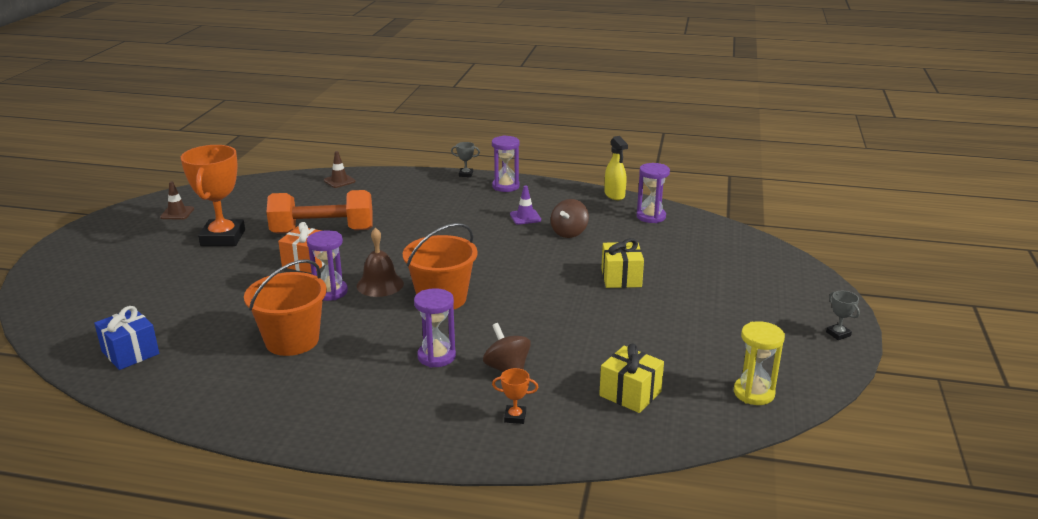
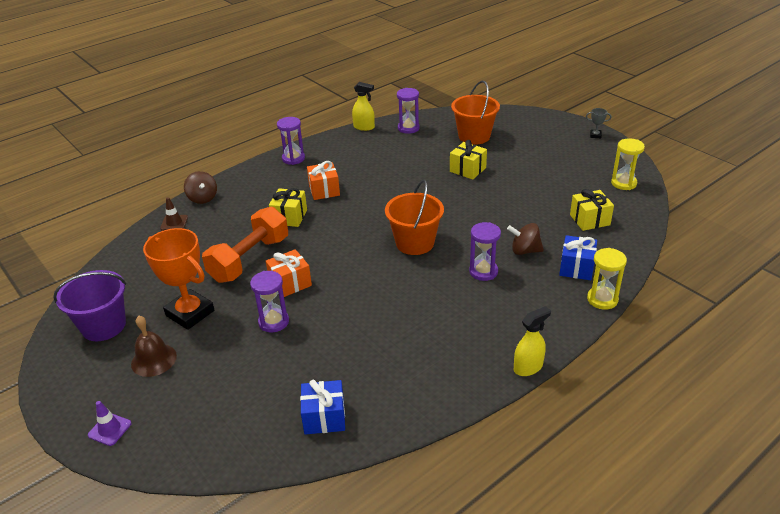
camera: 50 degrees left, 10 degrees up
(177, 213) = (104, 326): brown traffic cone -> purple bucket
(292, 340) = (397, 327): orange bucket -> orange bucket (474, 136)
(293, 444) = (528, 367): none -> yellow spray bottle
(330, 292) = (349, 287): purple hourglass -> purple hourglass (273, 322)
(380, 284) = (365, 261): brown bell -> brown bell (154, 360)
(408, 222) = (289, 217): none -> yellow gift
(466, 174) = (250, 166): grey trophy -> none
(470, 457) = (602, 299): none -> yellow hourglass
(473, 220) = (324, 190): none -> orange gift
(515, 417) = (576, 268): orange trophy -> blue gift
(525, 217) = (348, 169): purple traffic cone -> purple traffic cone (110, 429)
(569, 233) = (391, 163): brown spinning top -> brown spinning top (203, 198)

